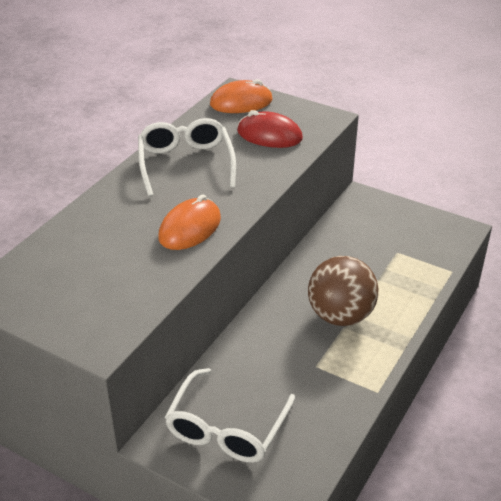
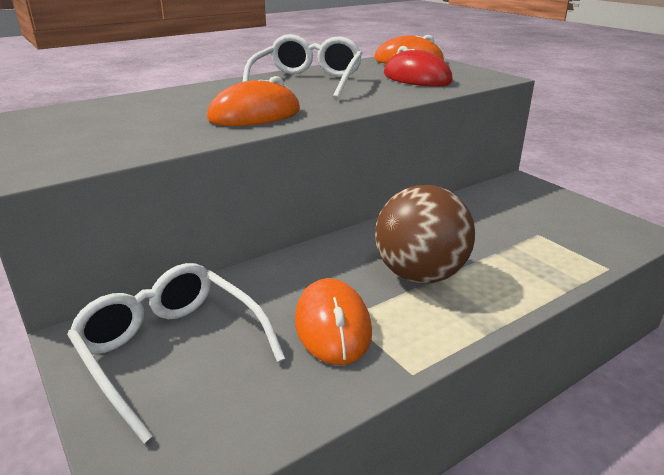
camera: 25 degrees right, 10 degrees down
(226, 429) = (171, 350): white glasses -> white glasses turned 90 degrees clockwise
(312, 376) = (332, 326): none -> orange mouse

